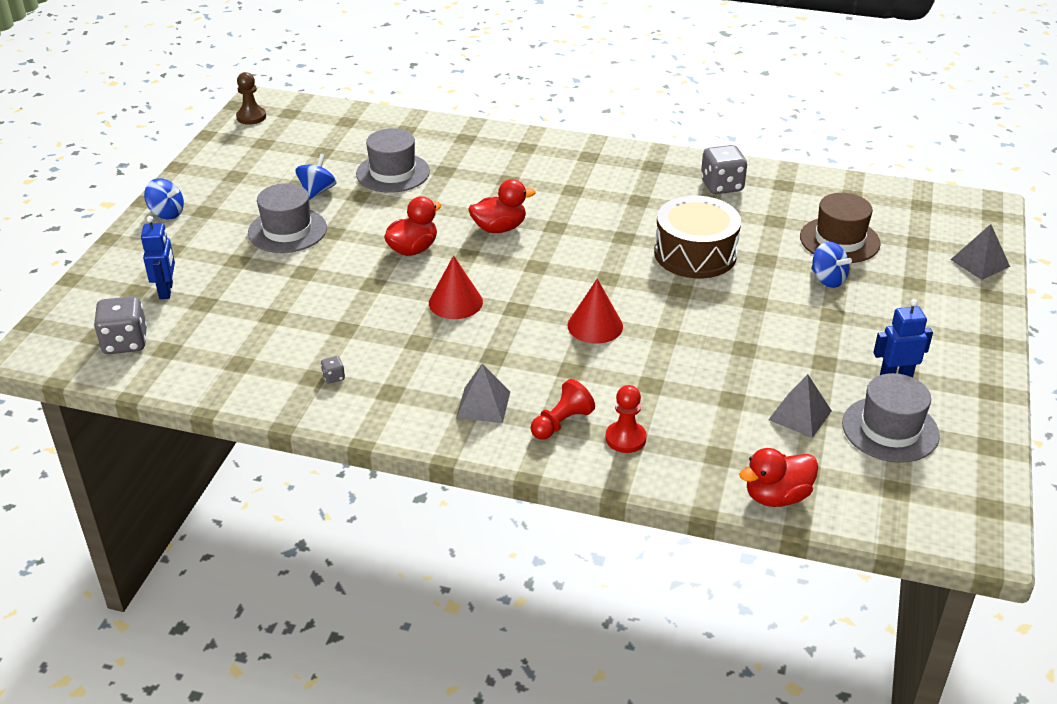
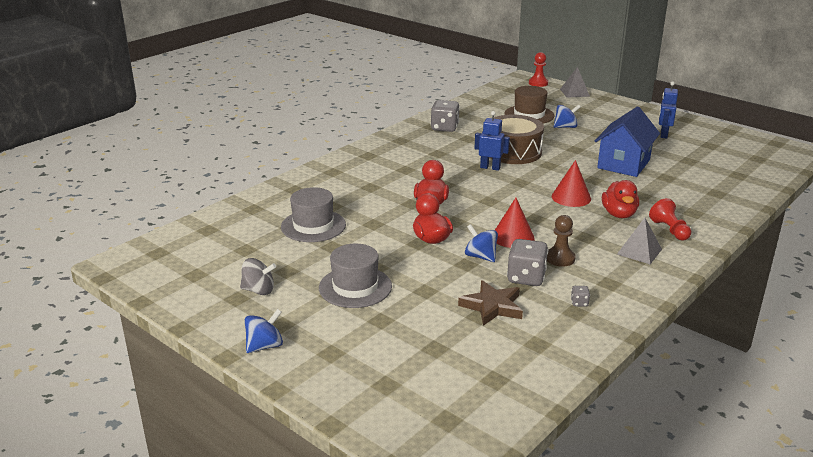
camera: 65 degrees left, 10 degrees down
(125, 342) = (469, 402): grey dice -> grey dice (526, 278)
(166, 290) = (400, 366): blue robot -> blue robot (490, 167)
(251, 117) = (139, 272): brown pawn -> brown pawn (560, 258)
(253, 182) = (258, 290): none -> grey spinning top
(295, 320) = (492, 306): none -> brown star
(317, 191) = (306, 263): blue spinning top -> blue spinning top (480, 256)
(625, 438) = (692, 214): red pawn -> red pawn (538, 83)
(743, 353) = (623, 164): none -> blue house
(776, 496) = (757, 187): red duck -> red duck (619, 214)
(800, 415) = (688, 164): grey pyramid -> none
(890, 429) = (708, 147): grey hat -> none

